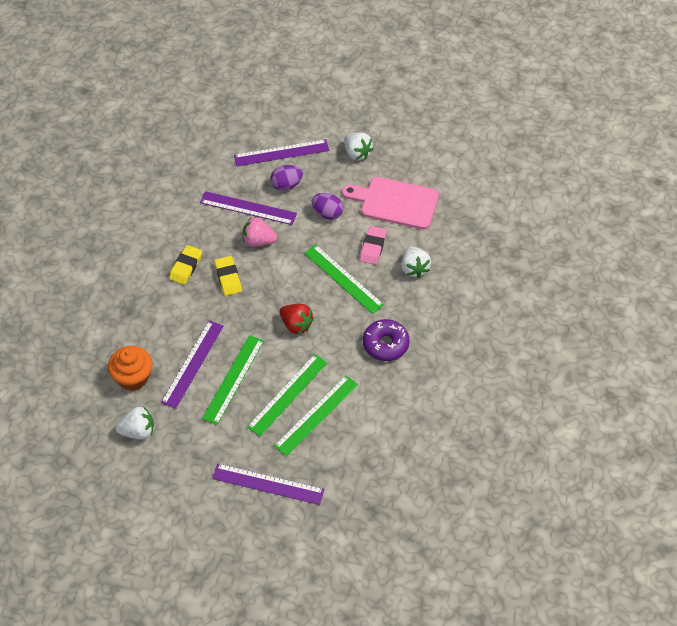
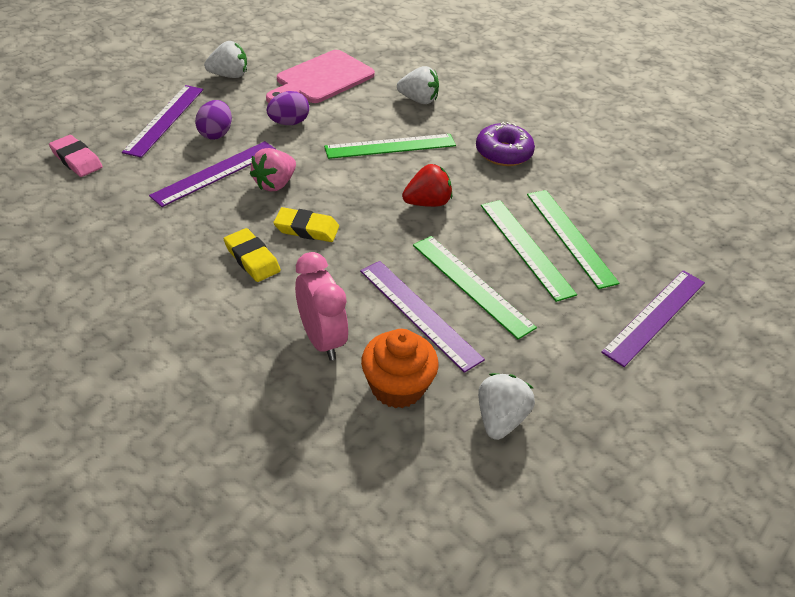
camera: 65 degrees left, 10 degrees down
(145, 329) = (321, 339): none -> pink clock
(373, 247) = (366, 113): pink eraser -> pink eraser (76, 160)

